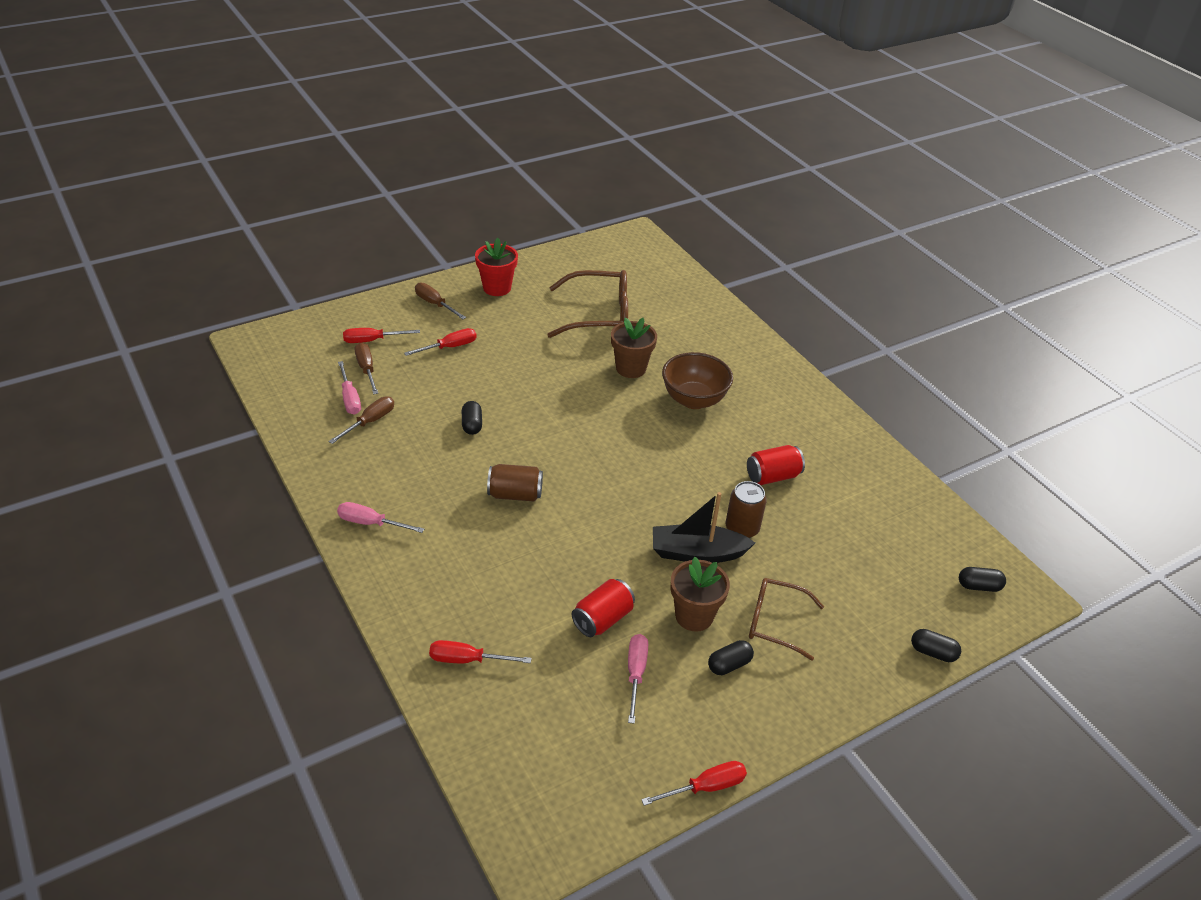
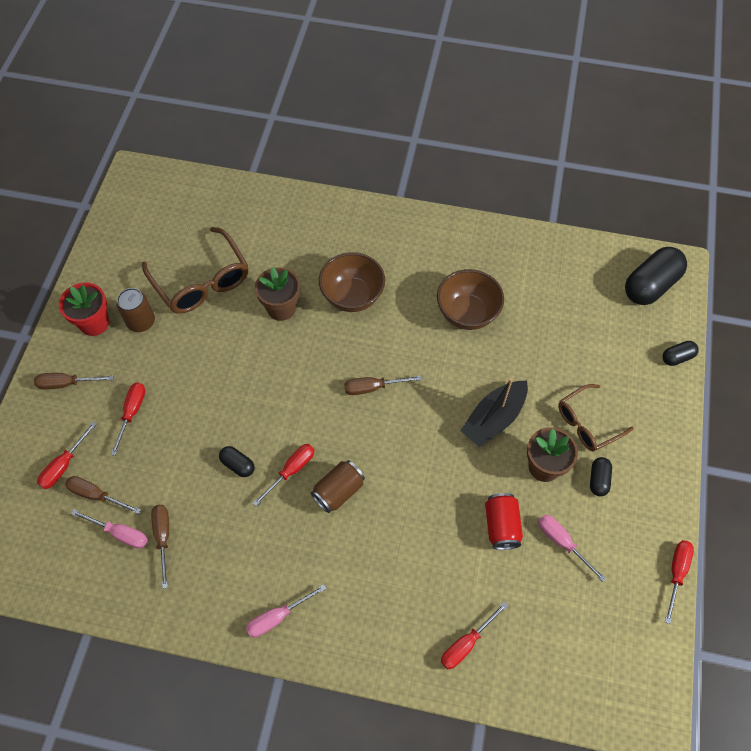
camera: 45 degrees left, 20 degrees up
(501, 457) = (291, 471): none -> red screwdriver
(598, 315) = (201, 280): brown glasses -> brown glasses turned 105 degrees clockwise
(629, 460) = (373, 387): none -> brown screwdriver
(742, 528) = (496, 373): brown can -> brown can (141, 322)
(772, 476) = (467, 313): red can -> brown bowl
(979, 586) = (650, 285): black capsule -> black capsule, size x2.04

